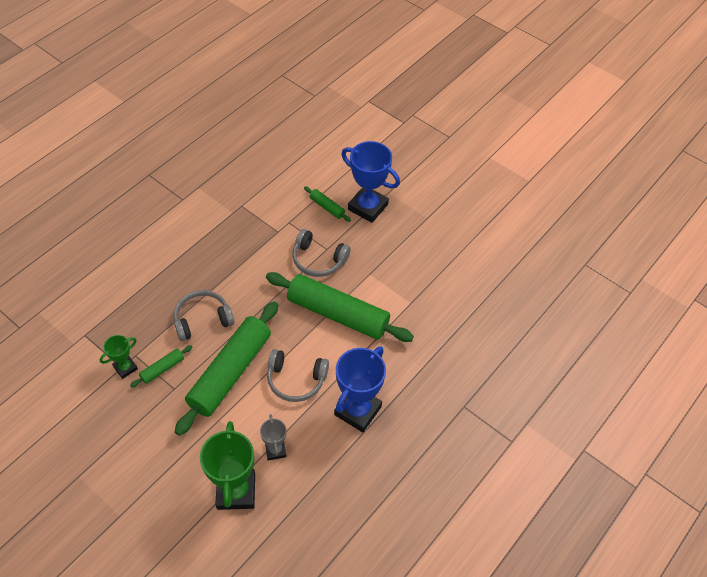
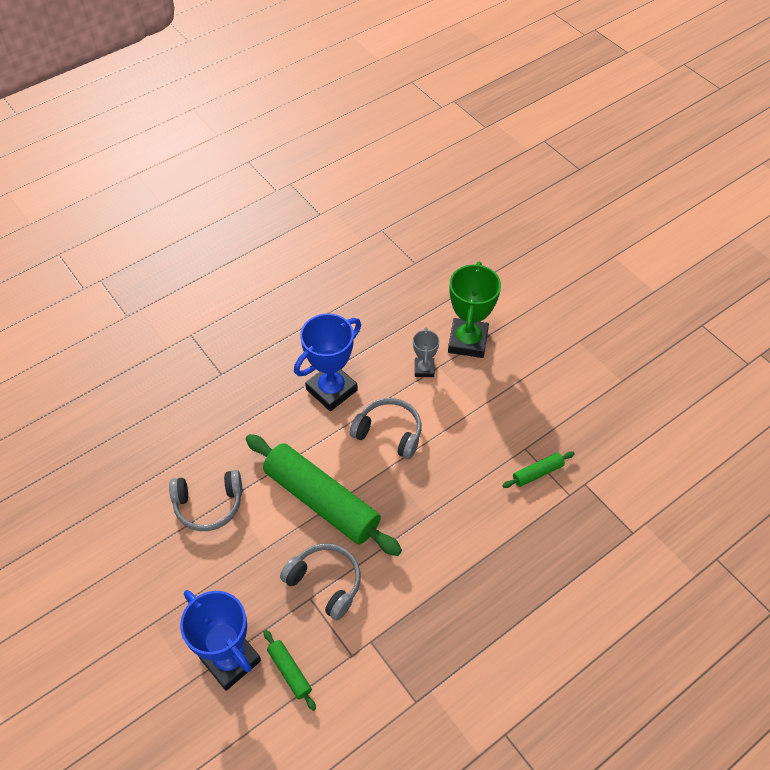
camera: 165 degrees left, 0 degrees up
(125, 368) = (580, 482): green trophy -> none
(202, 320) = (487, 525): grey headphones -> grey headphones (208, 505)
(230, 372) = (461, 455): green rolling pin -> none

